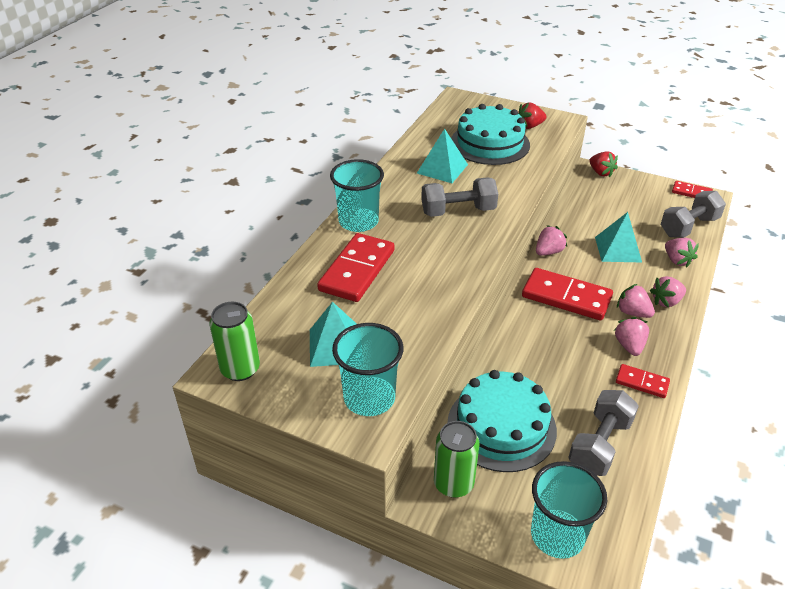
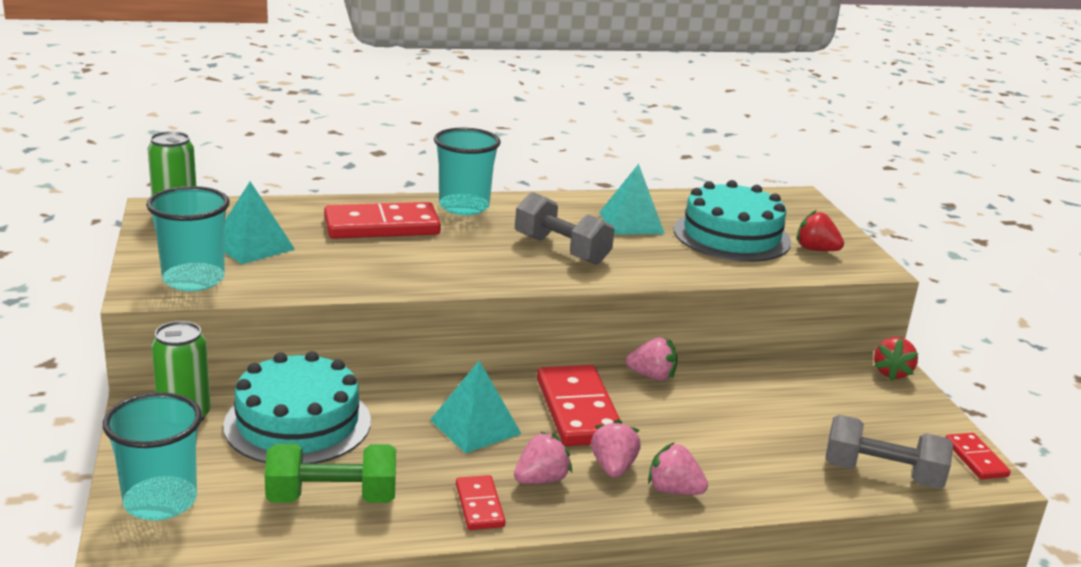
camera: 50 degrees right, 15 degrees down
(600, 445) = (332, 498): grey dumbbell -> green dumbbell
(618, 249) = (734, 426): turquoise pyramid -> turquoise pyramid (475, 427)
(677, 260) = (781, 480): pink strawberry -> none

